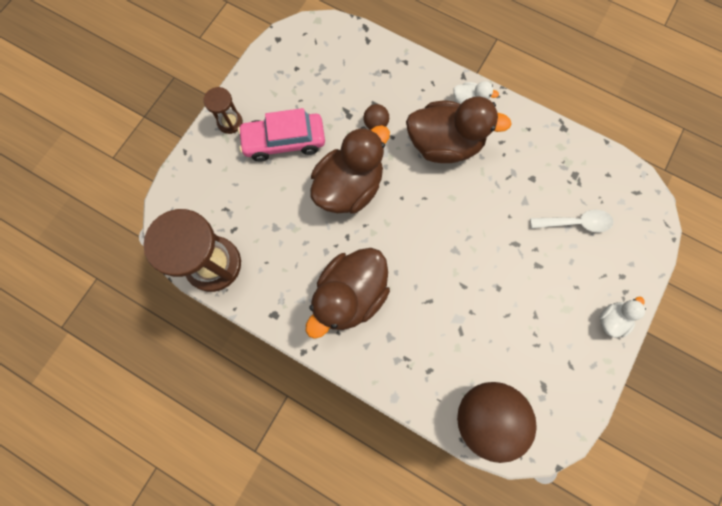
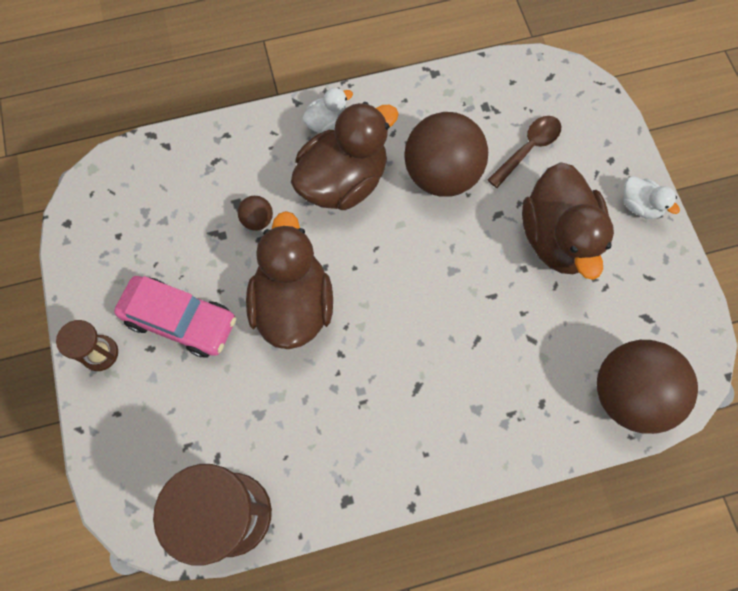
camera: 45 degrees left, 5 degrees down
(284, 141) = (180, 320): pink car -> pink car turned 105 degrees counterclockwise
(350, 295) = (400, 407): brown duck -> brown duck (557, 238)
(505, 191) = (441, 175): none -> brown ball
(575, 223) = (528, 149): white spoon -> brown spoon
(611, 319) = (639, 205): white duck -> white duck turned 135 degrees clockwise

